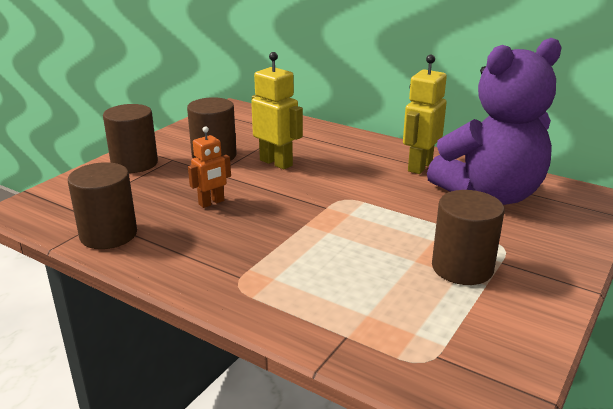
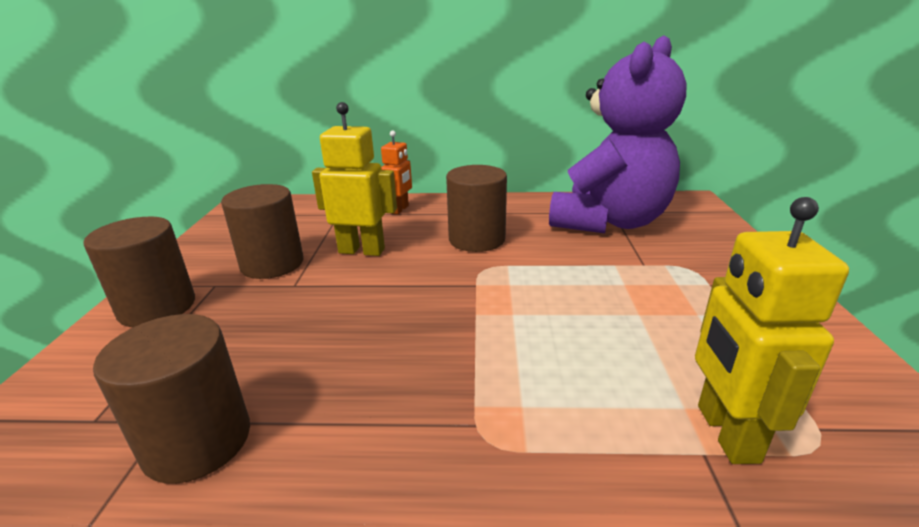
camera: 30 degrees left, 0 degrees up
(211, 203) = (327, 327): orange robot -> orange robot (399, 209)
(419, 166) = (516, 213): yellow robot -> yellow robot (726, 433)
(462, 268) = (689, 304): brown cylinder -> brown cylinder (476, 239)

